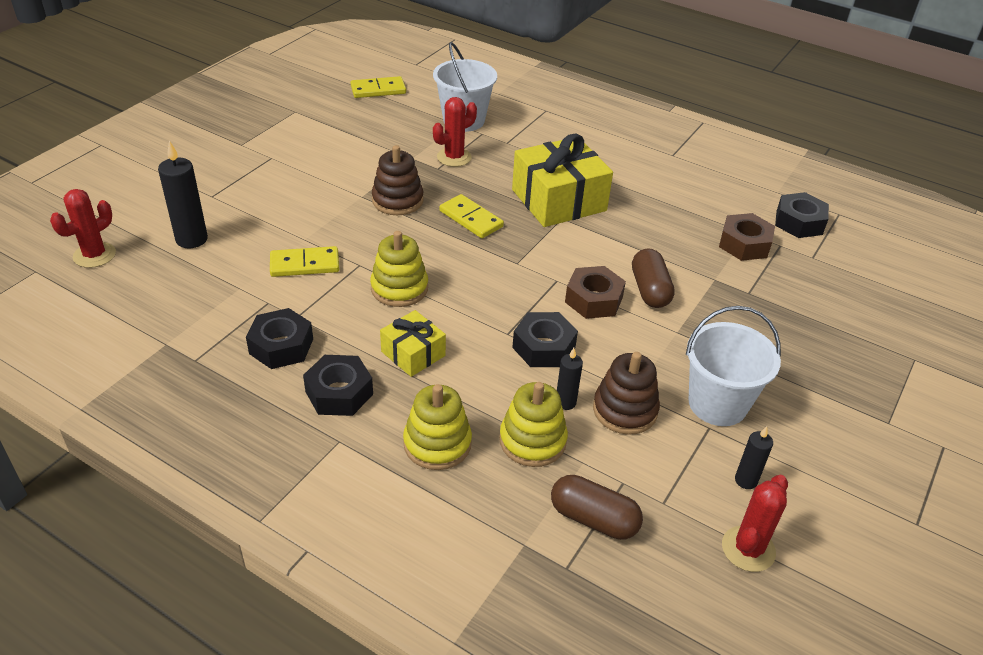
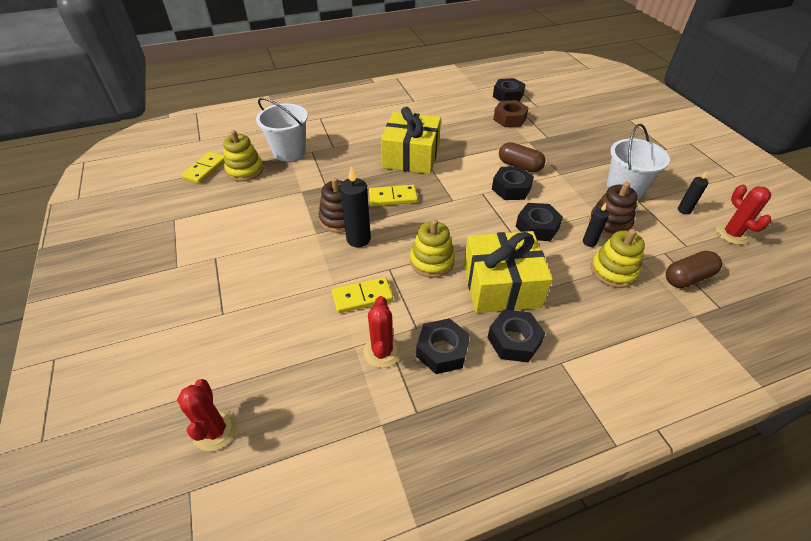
camera: 50 degrees left, 5 degrees up
(191, 239) = (265, 350): black candle -> black candle (358, 239)
(305, 264) = (362, 296): yellow domino -> yellow domino turned 45 degrees clockwise
(413, 353) = (501, 285): yellow gift -> yellow gift, size x1.87
(437, 443) = (592, 314): yellow stacking toy -> yellow stacking toy (245, 170)
(454, 157) = (323, 174): red cactus -> red cactus (382, 351)
(594, 300) = (511, 188): brown nut -> black nut

